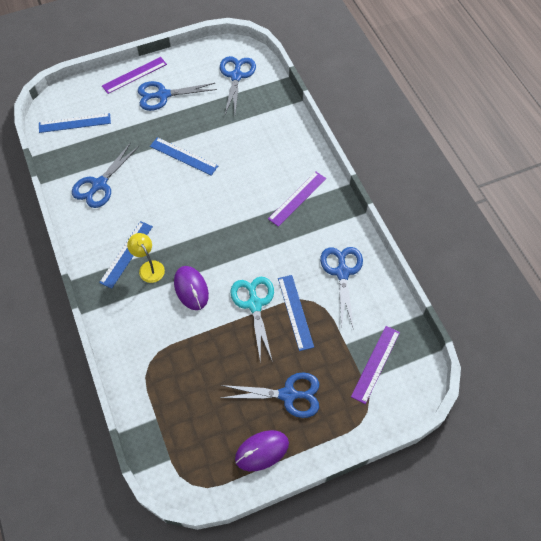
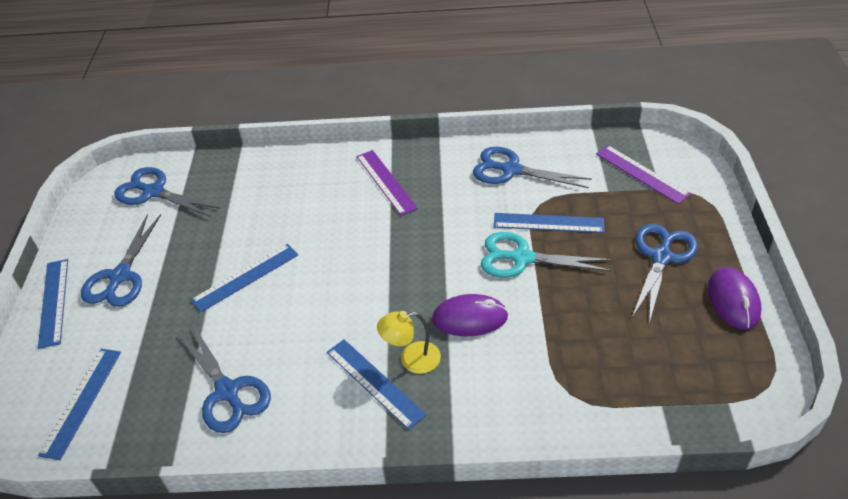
camera: 65 degrees left, 15 degrees down
(134, 75) = (54, 302): purple ruler -> blue ruler

